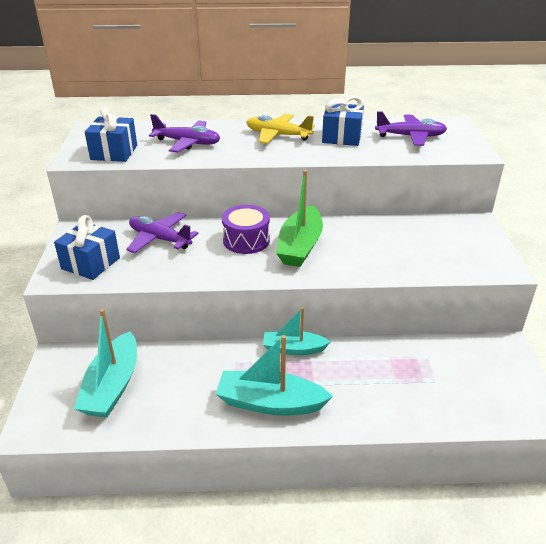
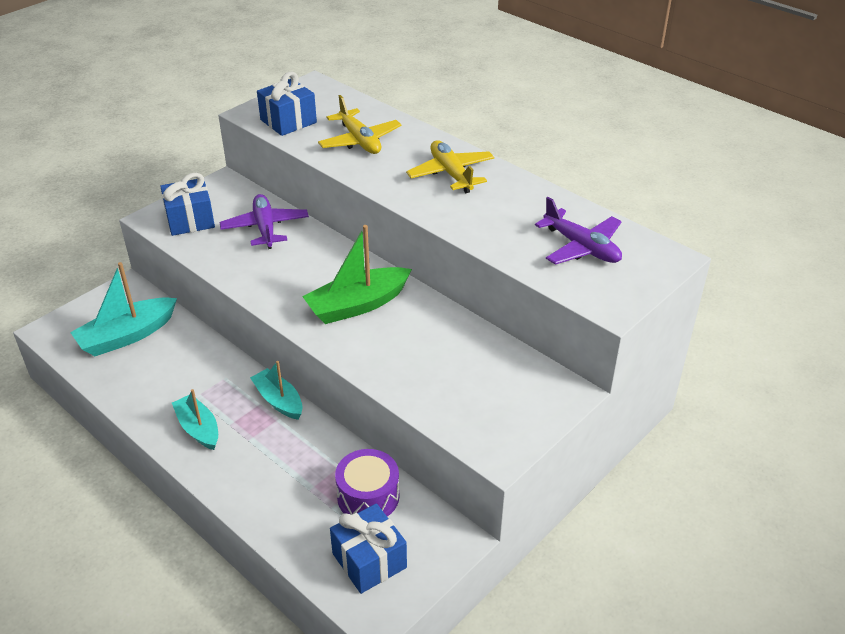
camera: 45 degrees right, 5 degrees up
(187, 143) = (359, 141): purple plane -> yellow plane
(246, 240) = (325, 271): purple drum -> purple drum (368, 496)
(270, 403) = (198, 429): turquoise boat -> turquoise boat, size x0.65
(342, 137) = (508, 209): blue gift -> blue gift (369, 560)

